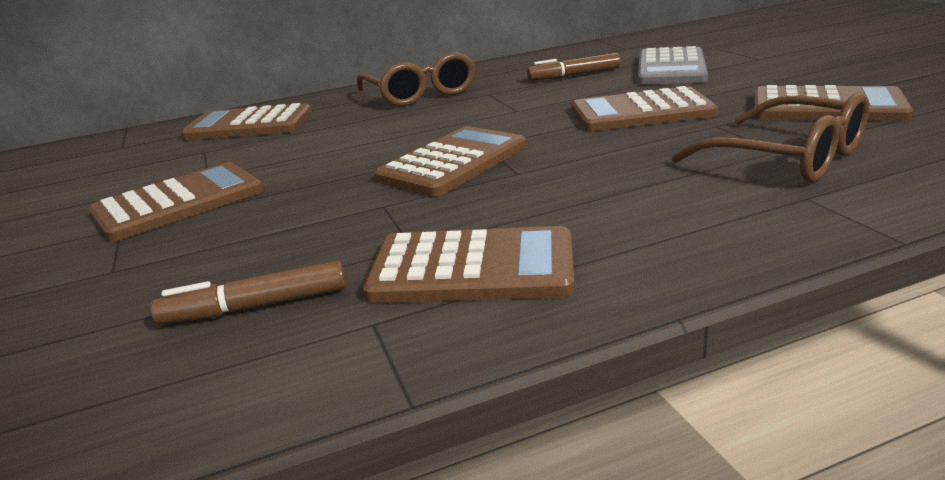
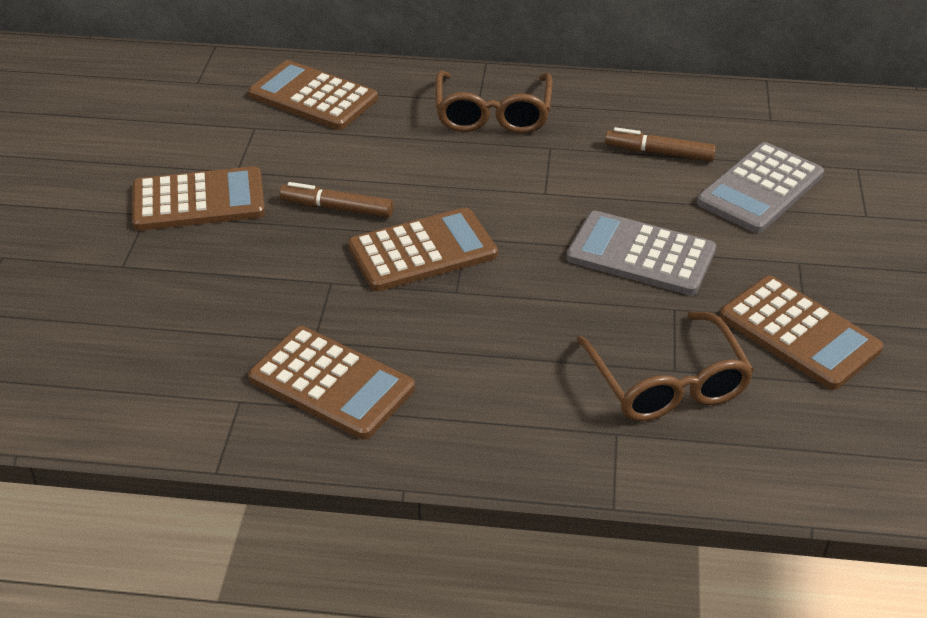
camera: 25 degrees right, 15 degrees up
(255, 306) = (185, 350): brown marker -> brown marker (337, 208)
(641, 112) = (641, 254): brown calculator -> grey calculator

